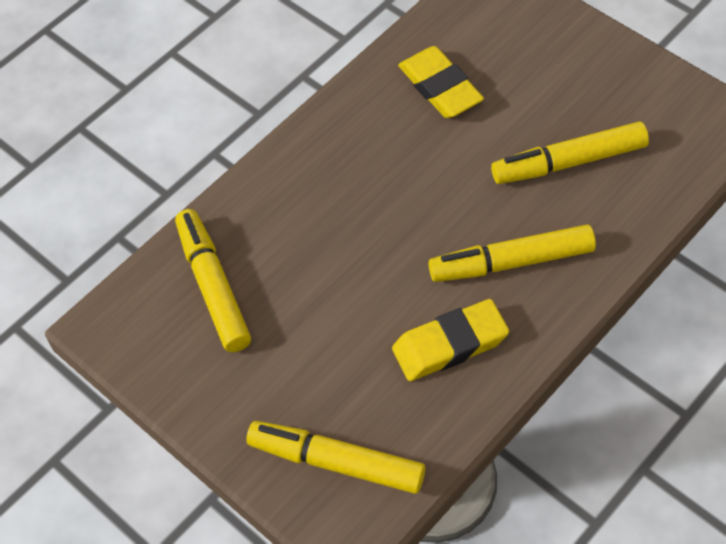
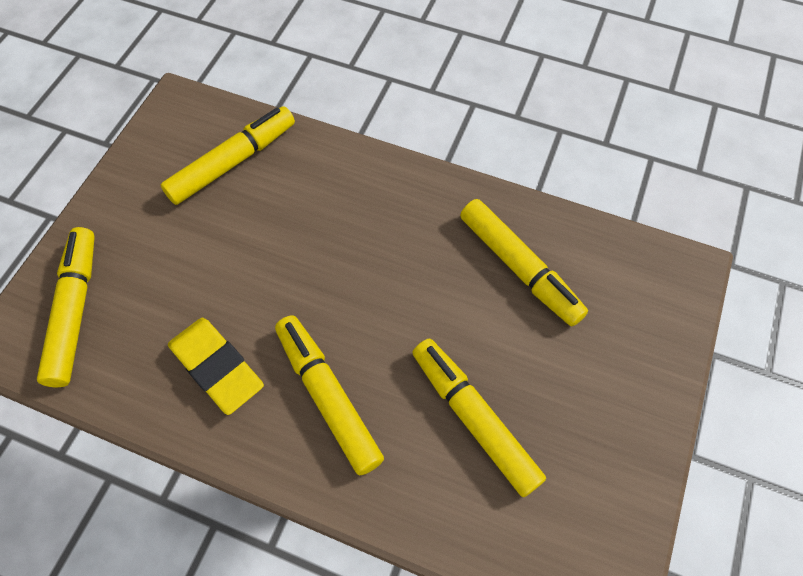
camera: 65 degrees right, 5 degrees up
(440, 87) = (519, 268): yellow eraser -> yellow marker

